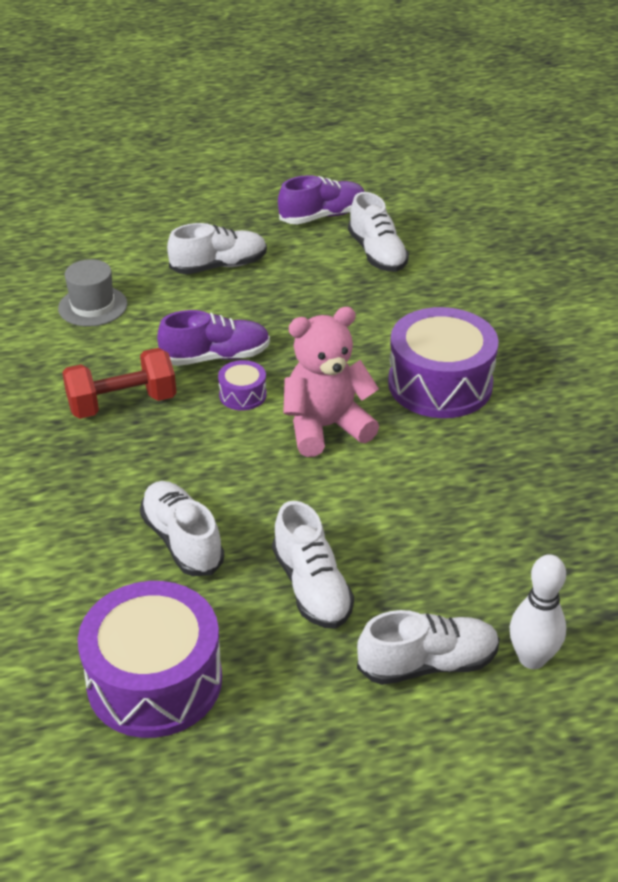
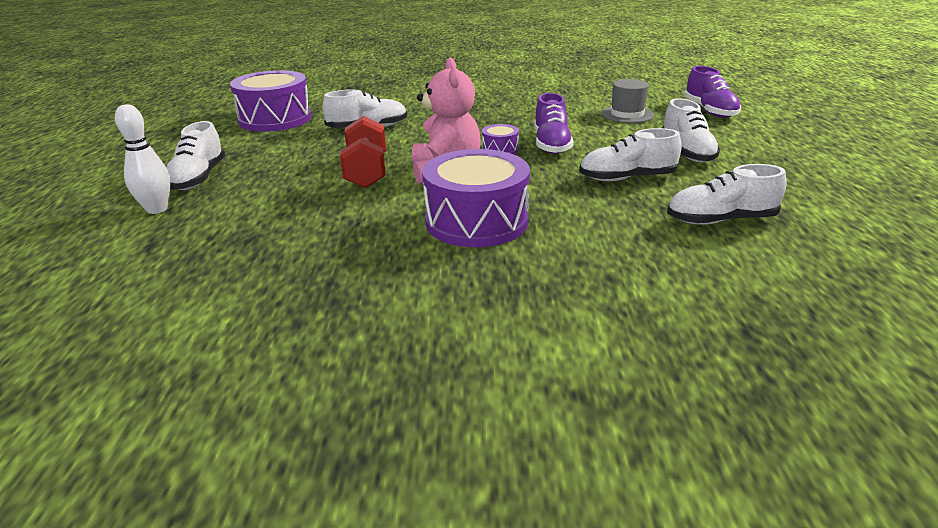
camera: 105 degrees right, 10 degrees down
(122, 404) = (507, 119): red dumbbell -> red dumbbell (367, 172)
(312, 587) = (295, 154): white shoe -> white shoe (627, 178)
(322, 216) = (798, 201): purple shoe -> purple shoe (710, 111)

